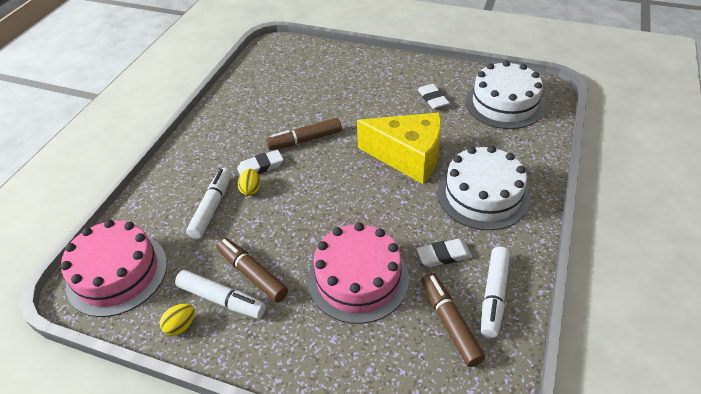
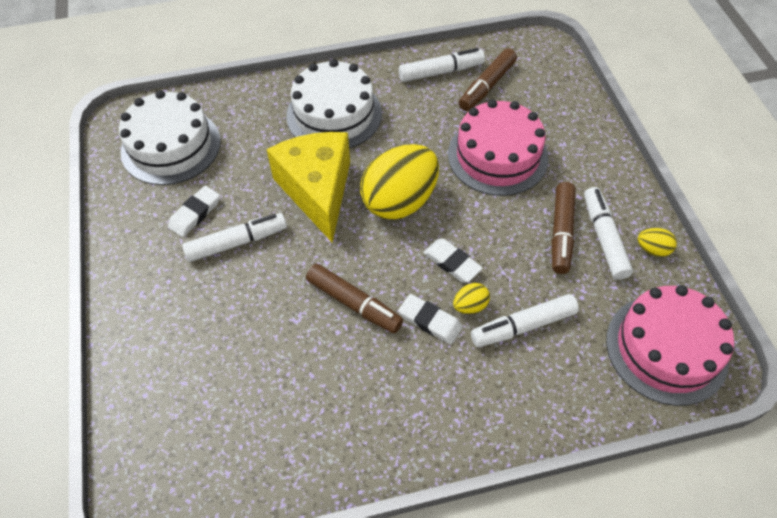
camera: 125 degrees left, 10 degrees up
(363, 194) = (400, 201): none -> yellow egg
(394, 109) = (237, 242): none -> white marker
(443, 255) = (426, 113): white eraser -> white eraser (452, 263)

